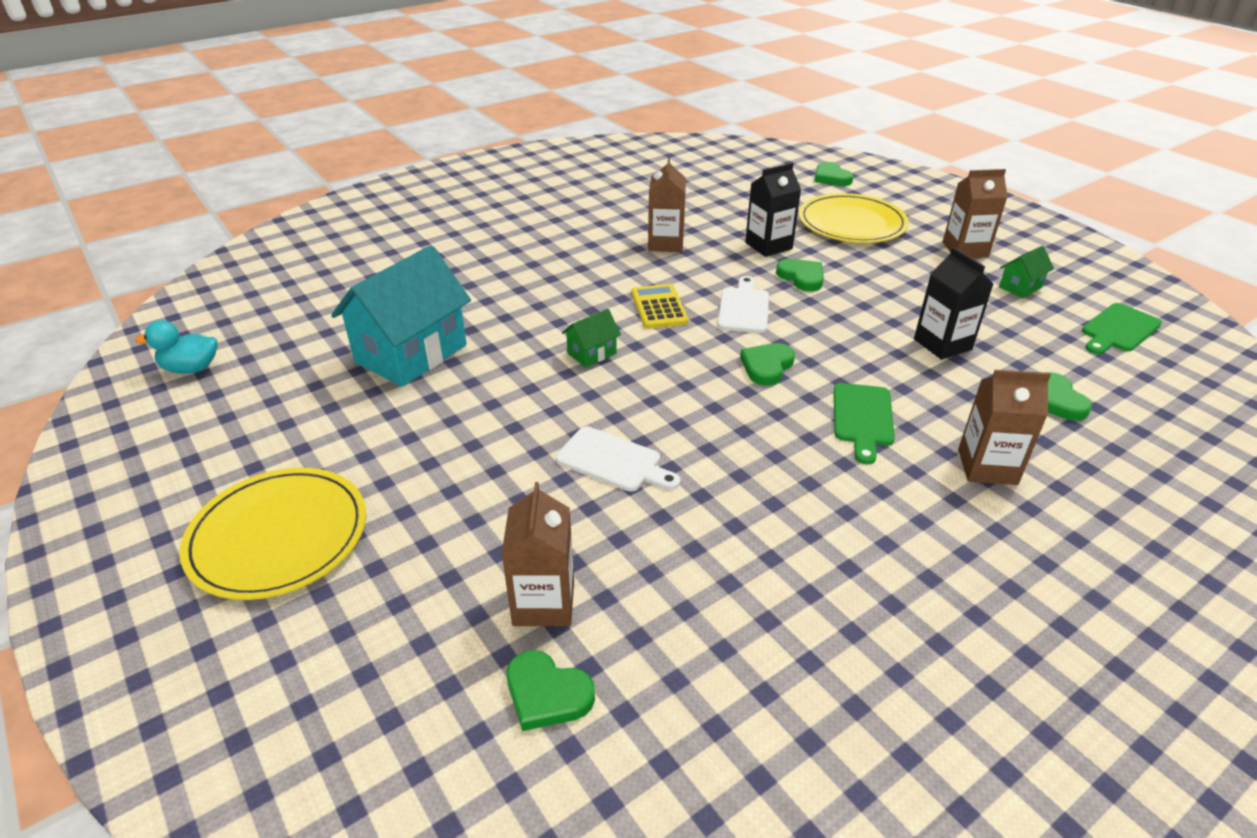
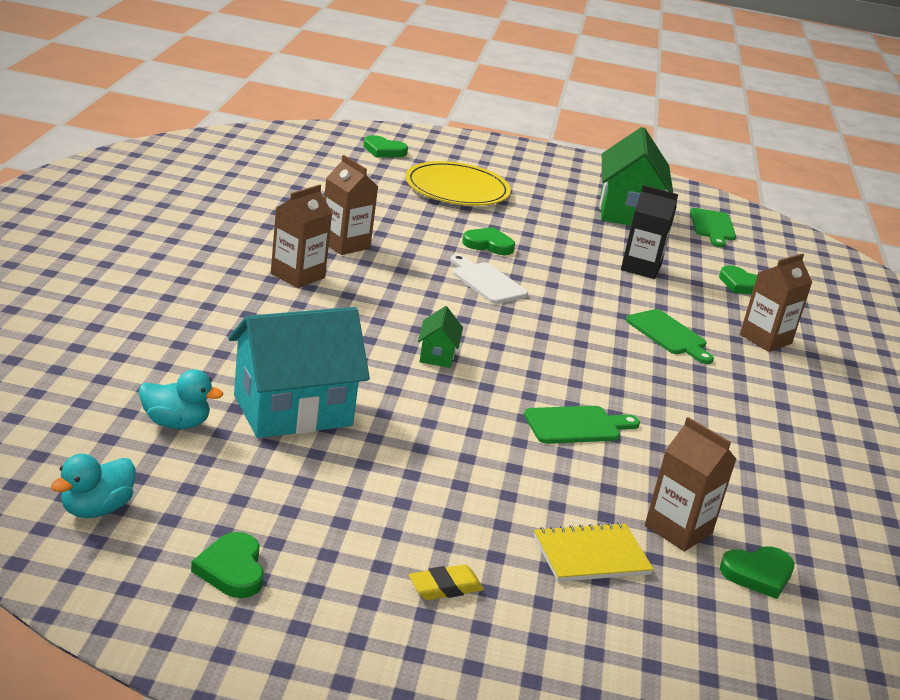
camera: 50 degrees left, 10 degrees down
(278, 536) = (445, 587): yellow plate -> yellow eraser
(326, 332) = (176, 423): none -> turquoise duck
(411, 354) = (293, 410): turquoise house -> turquoise house turned 75 degrees clockwise
(426, 578) = (591, 555): none -> yellow notebook
(613, 461) = (576, 425): white cutting board -> green cutting board
(659, 307) = (426, 301): yellow calculator -> none
(767, 366) = (566, 321): green heart -> green heart (232, 569)
(768, 246) = (426, 224): black carton -> none
(965, 249) = (559, 192): brown carton -> brown carton (297, 275)
(1020, 287) = (627, 212): green house -> green house, size x2.25

